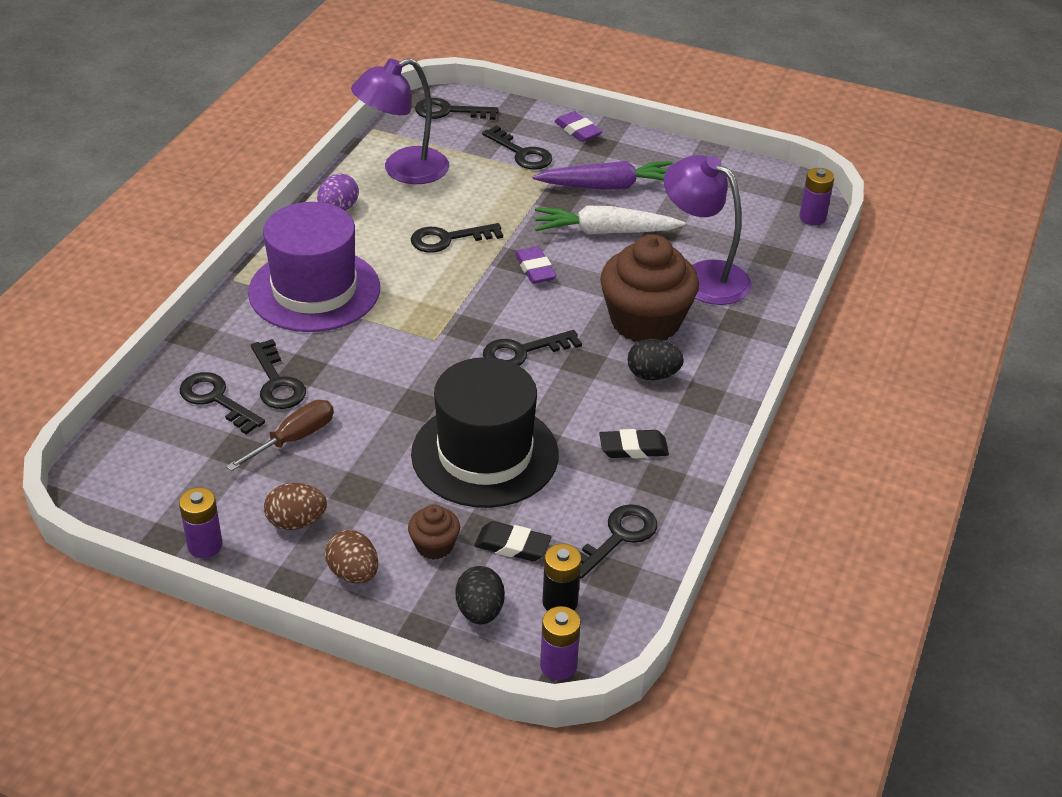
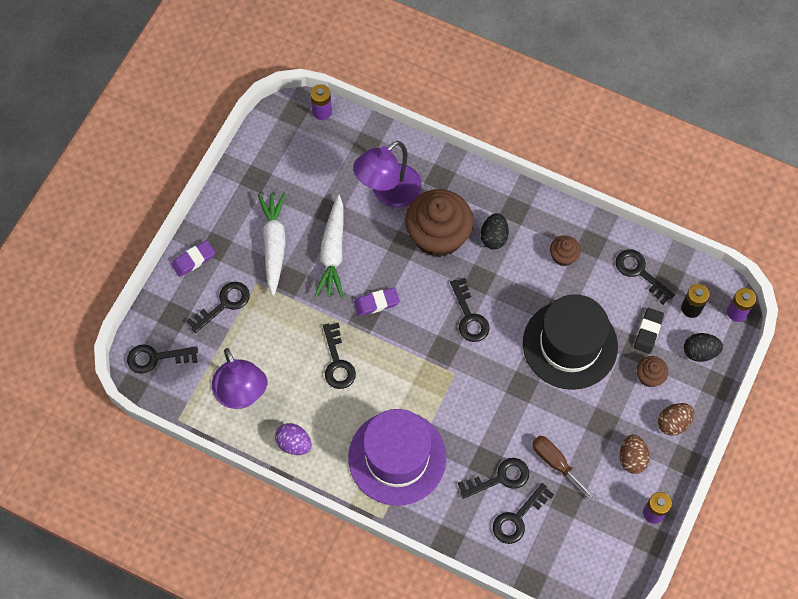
camera: 85 degrees left, 25 degrees up
(449, 111) = (156, 358): black key -> black key turned 75 degrees clockwise
(607, 186) = (274, 245): purple carrot -> white carrot
(633, 448) = (563, 256): black eraser -> brown cupcake

